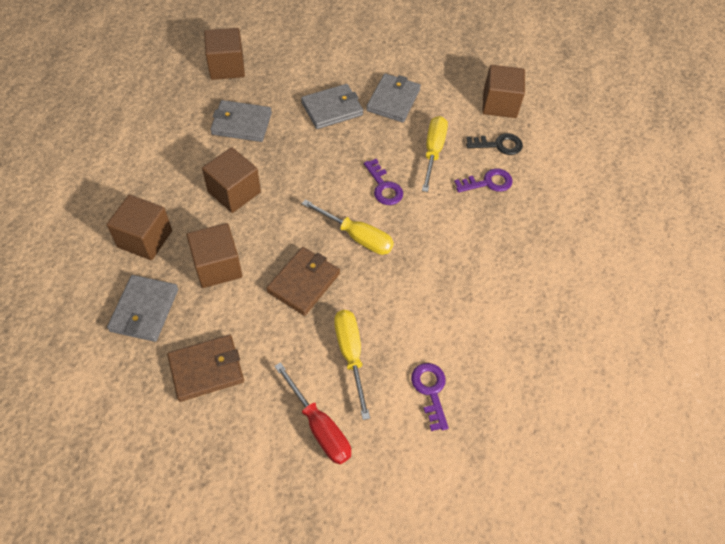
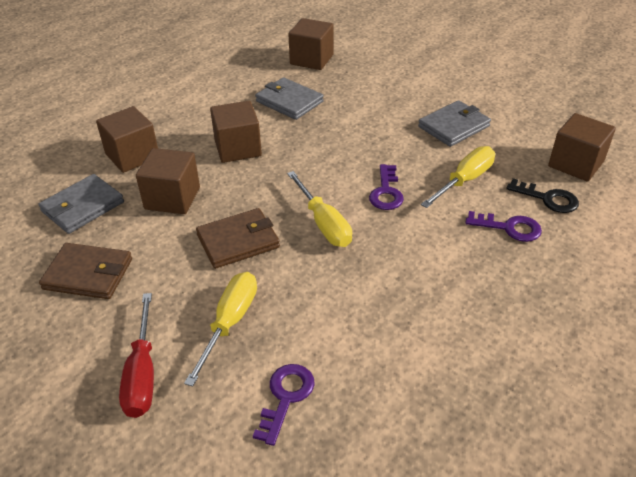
camera: 35 degrees right, 15 degrees down
(332, 109) = (384, 115): grey wallet -> none

